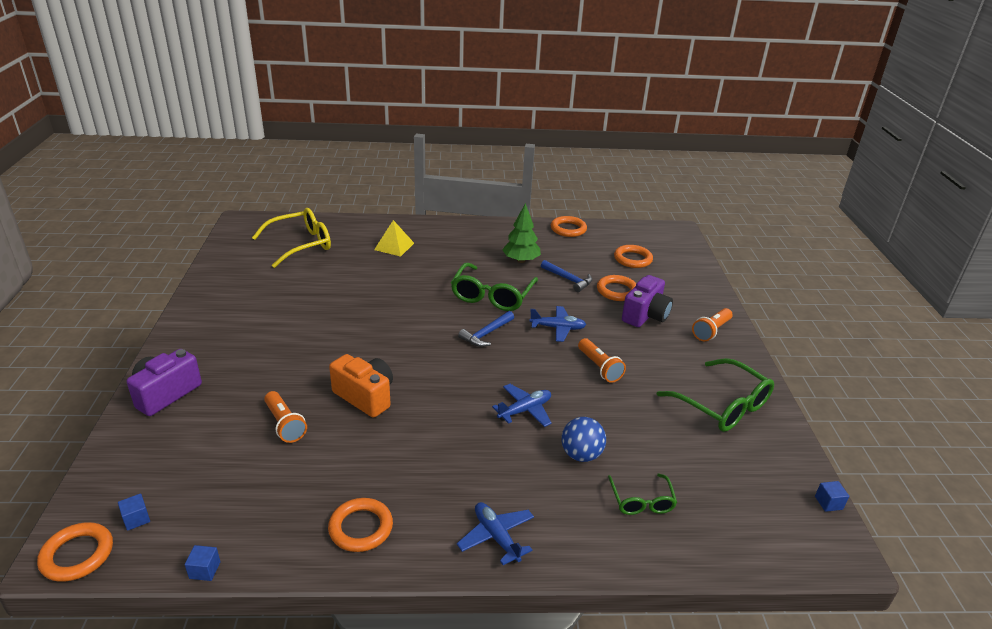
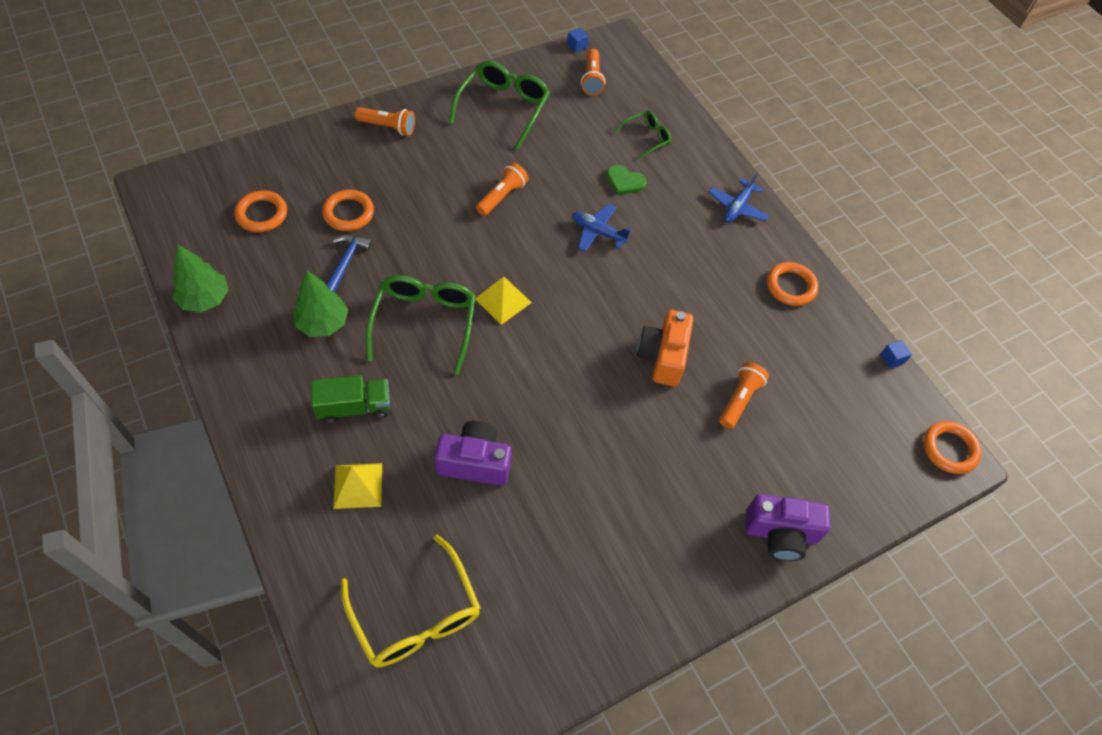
camera: 120 degrees left, 25 degrees up
(136, 519) = (898, 436): blue cube -> none
(301, 244) = (416, 615): yellow glasses -> yellow glasses turned 150 degrees counterclockwise
(447, 256) = (354, 407): none -> green truck
(486, 334) = (503, 300): blue hammer -> yellow pyramid
(492, 296) = (424, 323): green glasses -> green glasses turned 75 degrees counterclockwise
(557, 328) = (455, 244): blue plane -> none
(568, 229) = (205, 299): orange ring -> green tree
(581, 455) = (624, 182): blue ball -> green heart
(645, 315) = (387, 180): purple camera -> purple camera (475, 462)
(759, 492) = (592, 79): none -> orange flashlight

